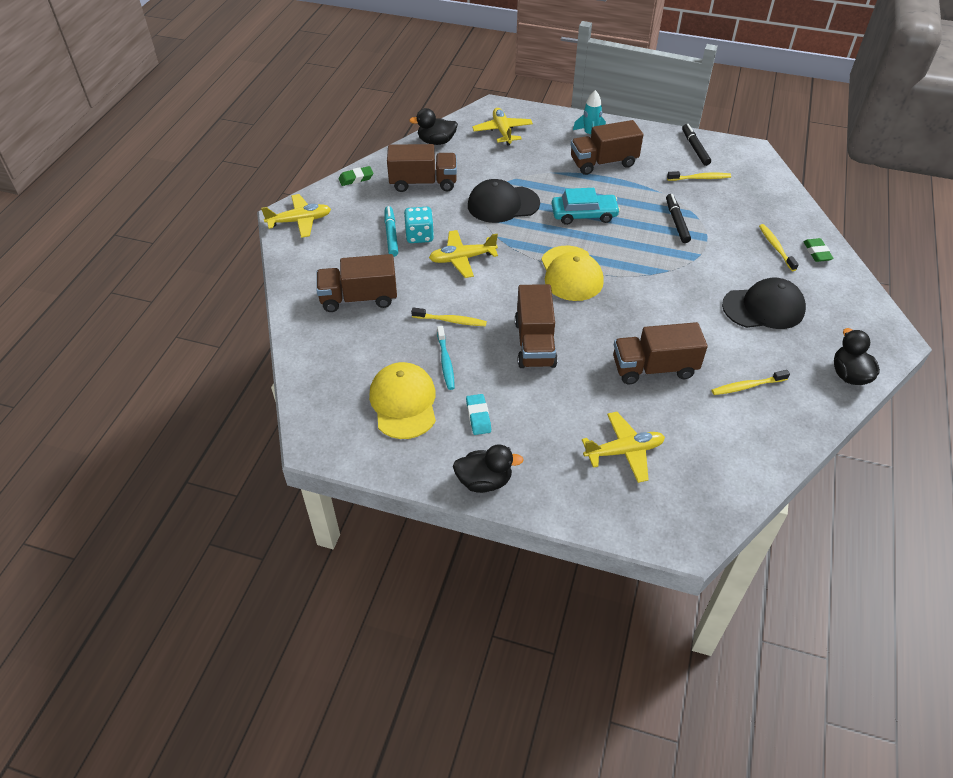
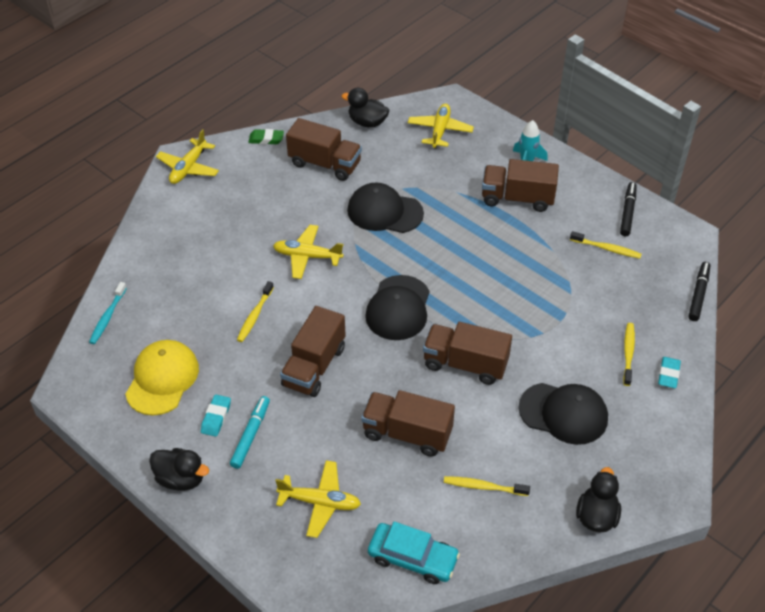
camera: 25 degrees right, 0 degrees up
(300, 221) = (188, 168): yellow plane -> yellow plane turned 105 degrees clockwise
(359, 298) = (190, 264): brown truck -> brown truck (465, 364)
(391, 235) = (259, 209): turquoise marker -> turquoise marker (251, 435)
(419, 236) = (284, 219): turquoise dice -> none
(445, 362) = (223, 354): turquoise toothbrush -> turquoise toothbrush (108, 317)
(451, 321) = (255, 316): yellow toothbrush -> yellow toothbrush turned 75 degrees clockwise
(571, 274) = (398, 308): yellow cap -> black cap
(584, 214) = (456, 249): turquoise car -> turquoise car (412, 558)
(676, 222) = (544, 289): black marker -> black marker (698, 294)
(817, 252) = (668, 374): green eraser -> turquoise eraser

